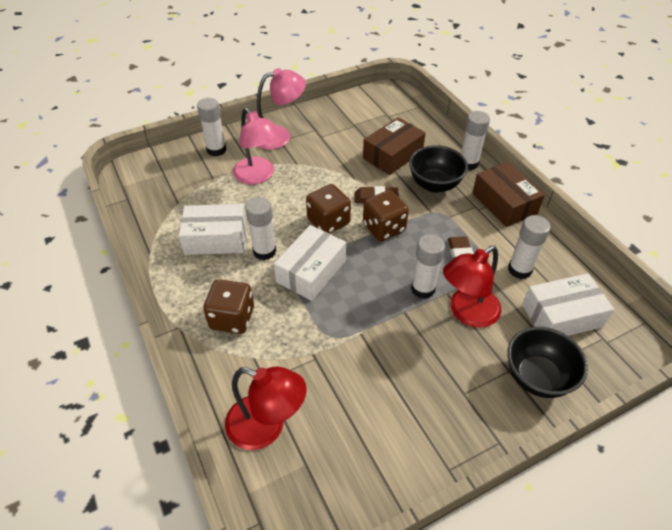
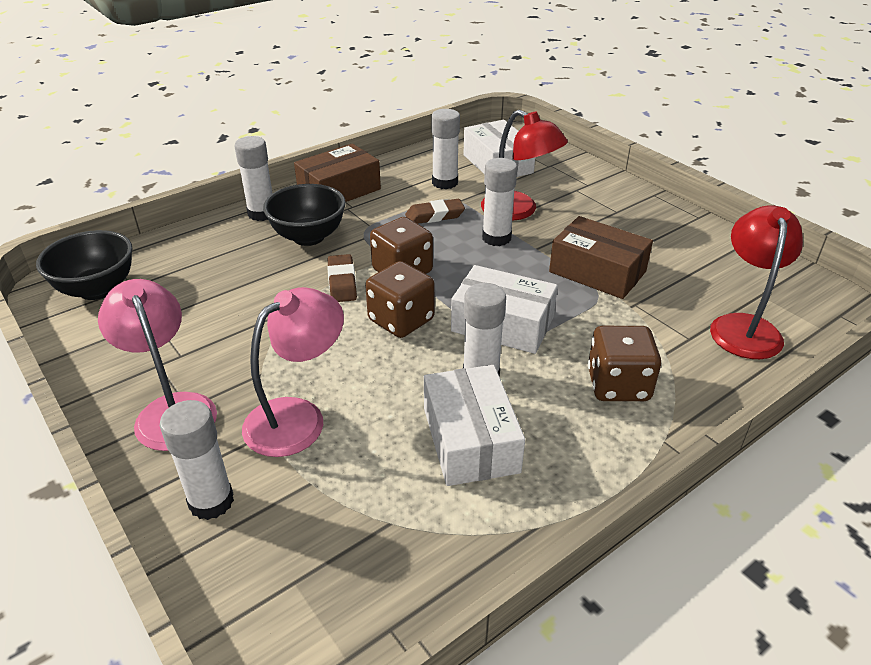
camera: 100 degrees left, 10 degrees down
(392, 155) = (240, 274): brown box -> brown box (597, 272)
(537, 377) = (576, 177): black bowl -> black bowl (97, 289)

